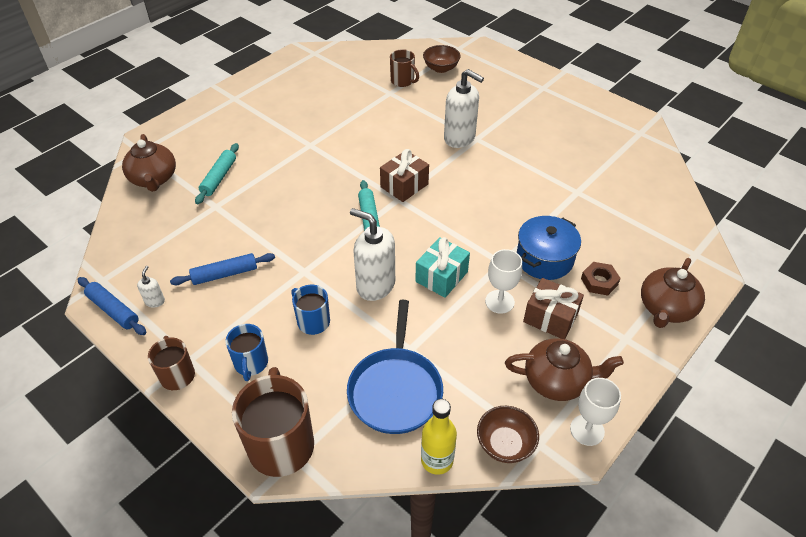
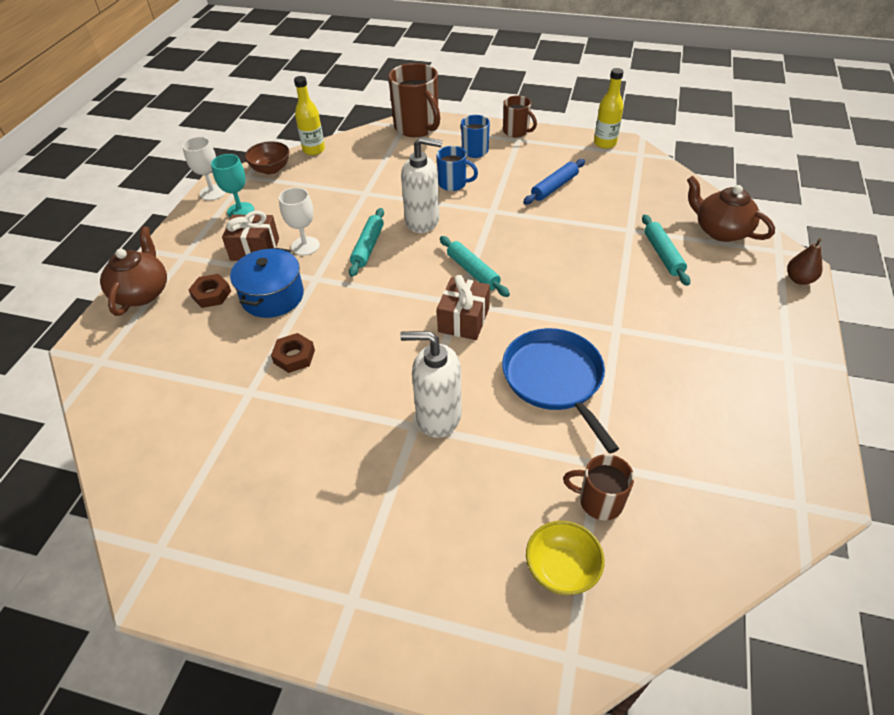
camera: 155 degrees right, 0 degrees up
(113, 310) = (605, 143): blue rolling pin -> yellow bottle
(155, 301) = (583, 156): white soap dispenser -> none
(160, 130) = (799, 279): none -> brown pear
(395, 389) = (361, 170): blue pan -> blue pan (555, 379)
(441, 68) = (561, 569): brown bowl -> yellow bowl
(441, 276) = (368, 247): turquoise gift -> turquoise rolling pin
(539, 204) = (294, 356): none -> brown nut
(557, 381) = (240, 211): brown teapot -> turquoise goblet

